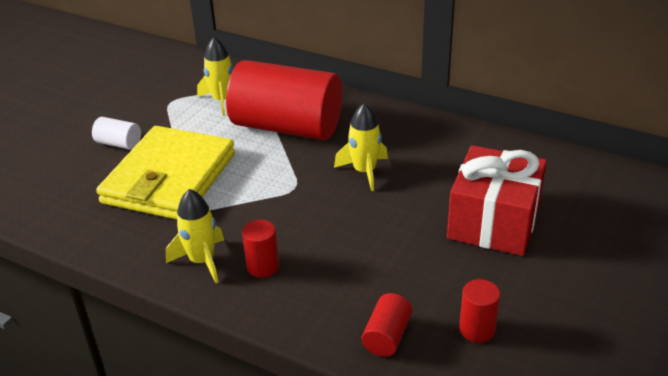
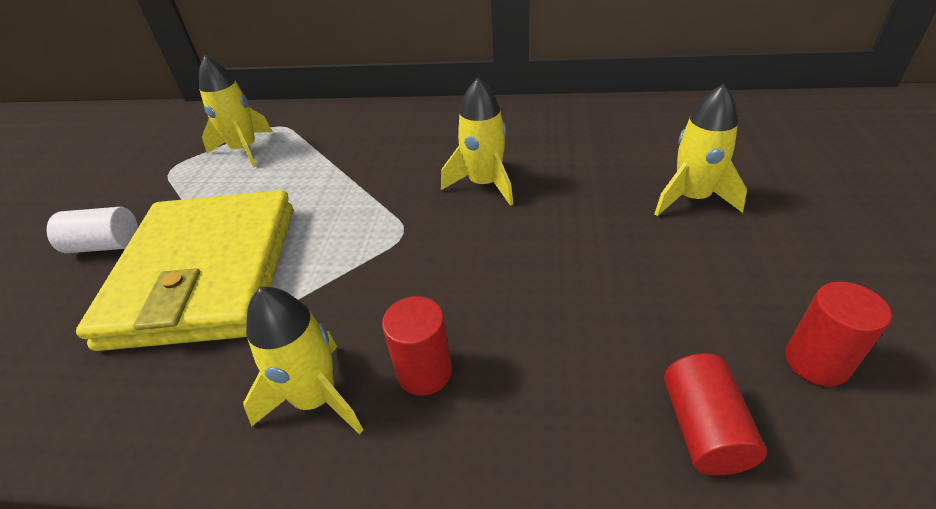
camera: 20 degrees left, 5 degrees up
(287, 127) = (349, 158): red cylinder -> none
(494, 222) = (692, 198): red gift -> yellow rocket

